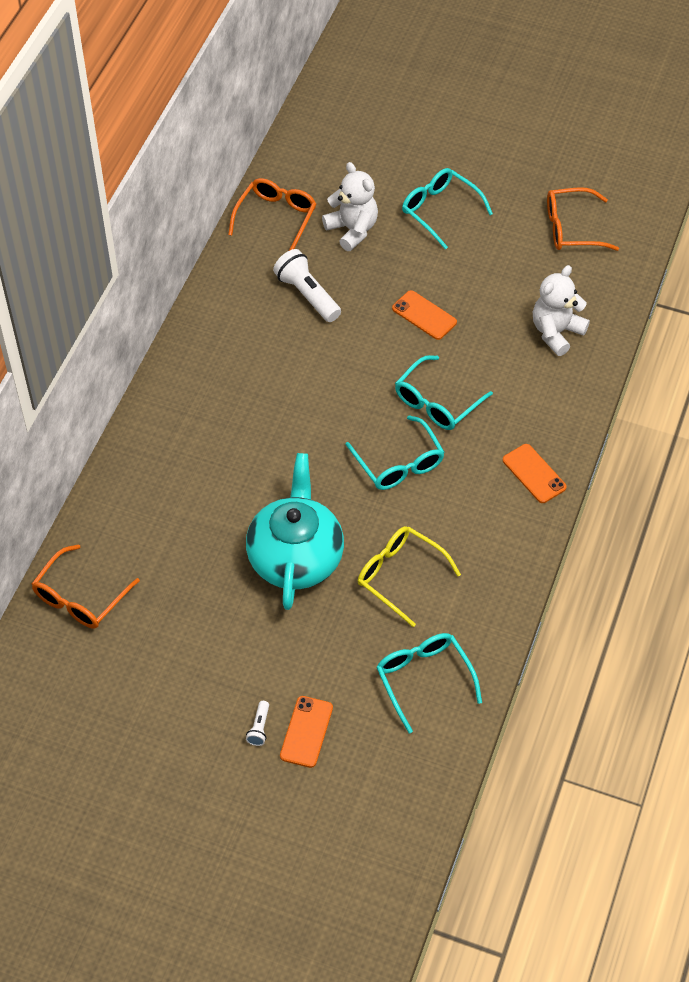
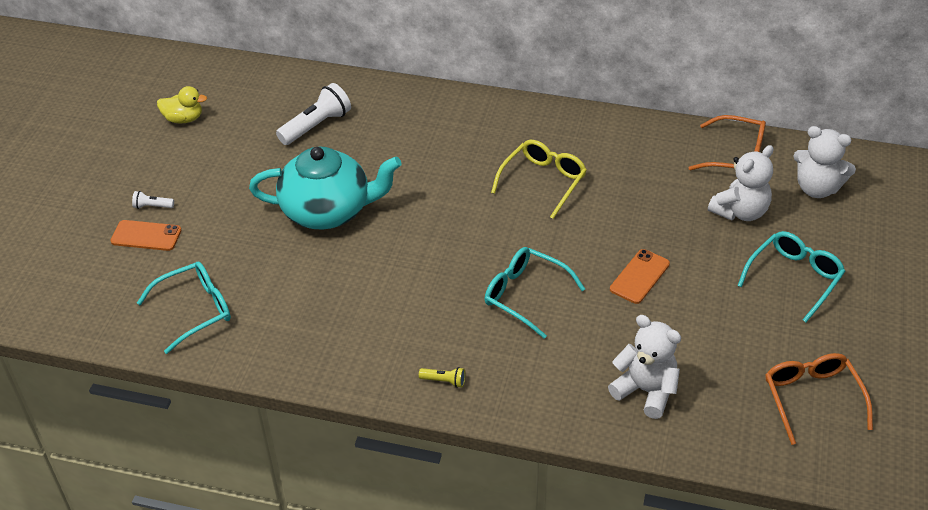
camera: 85 degrees right, 10 degrees down
(80, 597) = (282, 90): orange glasses -> none
(110, 702) = (184, 119): none -> yellow duck
(307, 295) = (642, 187): white flashlight -> white flashlight (316, 126)
(331, 171) = (817, 188): none -> white teddy bear
(399, 463) = (443, 272): turquoise glasses -> none
(400, 576) = (310, 284): yellow glasses -> yellow glasses (543, 182)
(534, 474) = (444, 381): orange phone -> yellow flashlight

